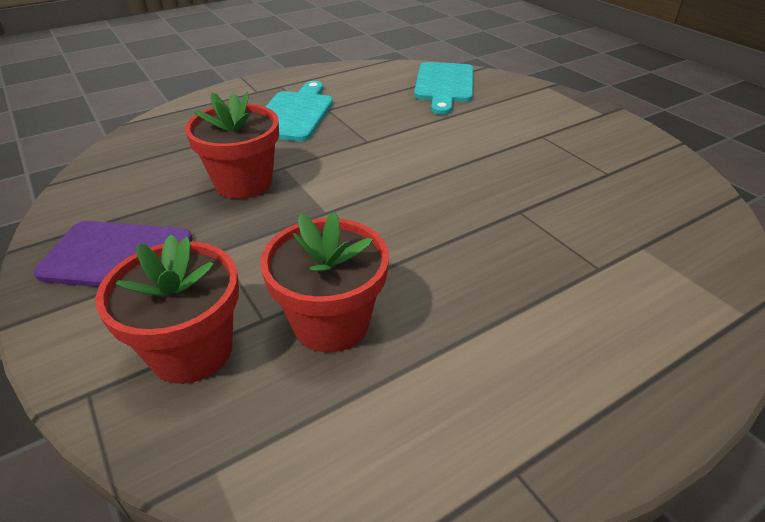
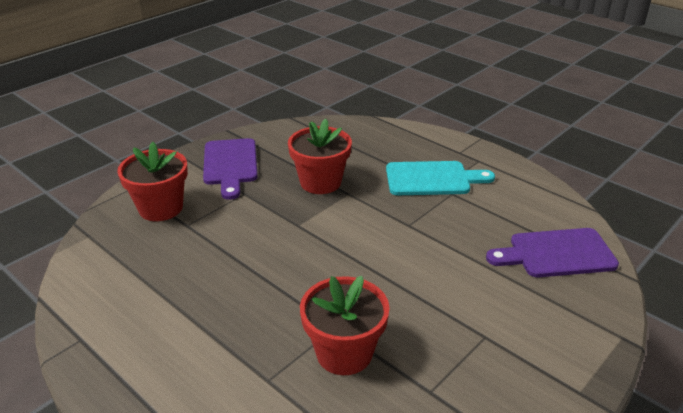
camera: 75 degrees right, 5 degrees down
(331, 322) = (187, 250): red flower pot -> red flower pot (344, 353)
(444, 85) = (556, 254): turquoise cutting board -> purple cutting board

